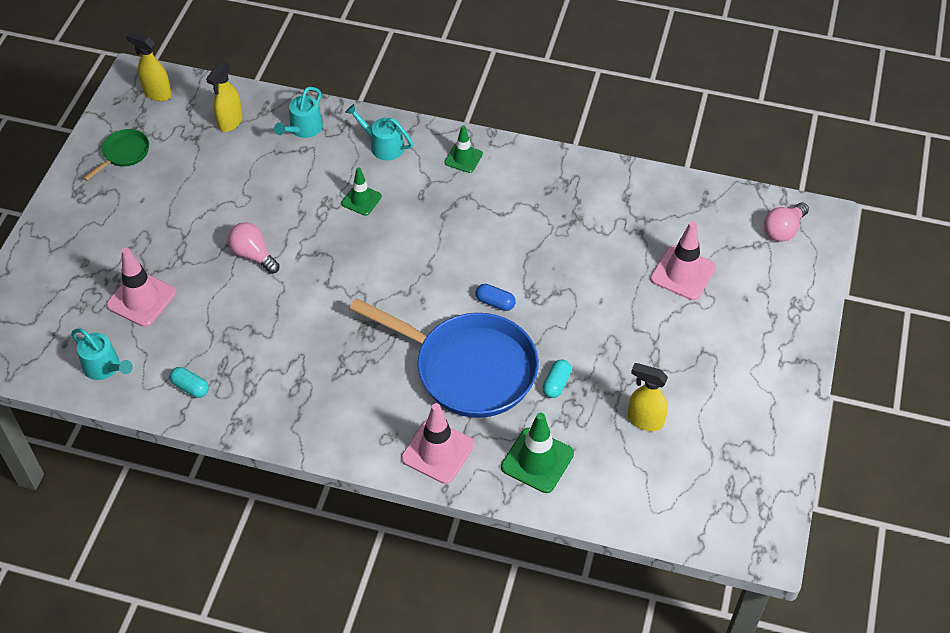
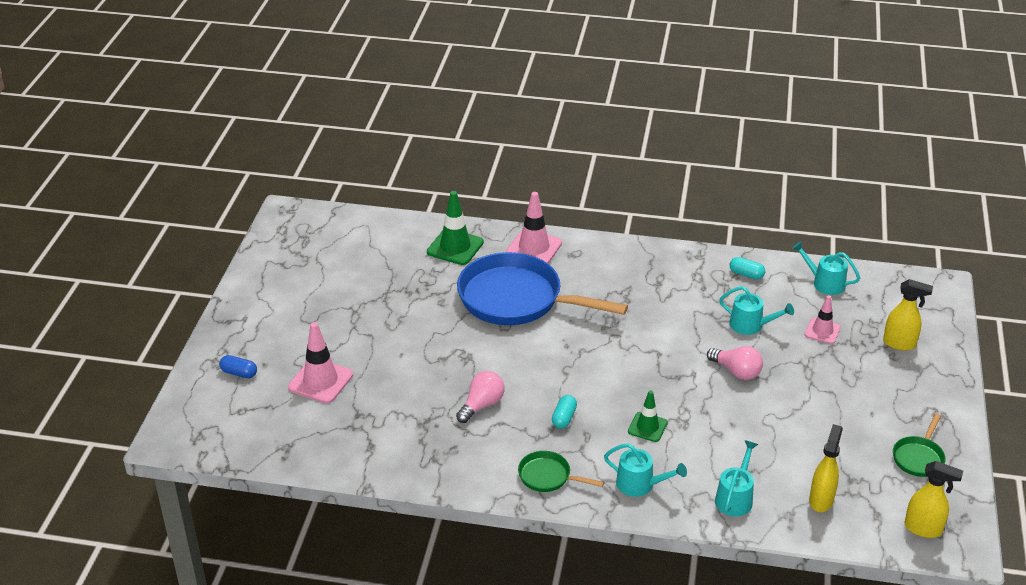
camera: 175 degrees right, 15 degrees down
(141, 299) = (822, 331): pink traffic cone -> pink traffic cone, size x0.63
(215, 312) = (750, 325): none -> turquoise watering can
(463, 158) = (548, 476): green traffic cone -> green pan
(495, 302) = (499, 347): blue capsule -> blue capsule (239, 373)
(556, 384) = (441, 293): turquoise capsule -> turquoise capsule (564, 418)
(644, 420) = (368, 275): yellow spray bottle -> yellow spray bottle (899, 344)
(783, 230) = (211, 425): pink light bulb -> pink light bulb (482, 405)

